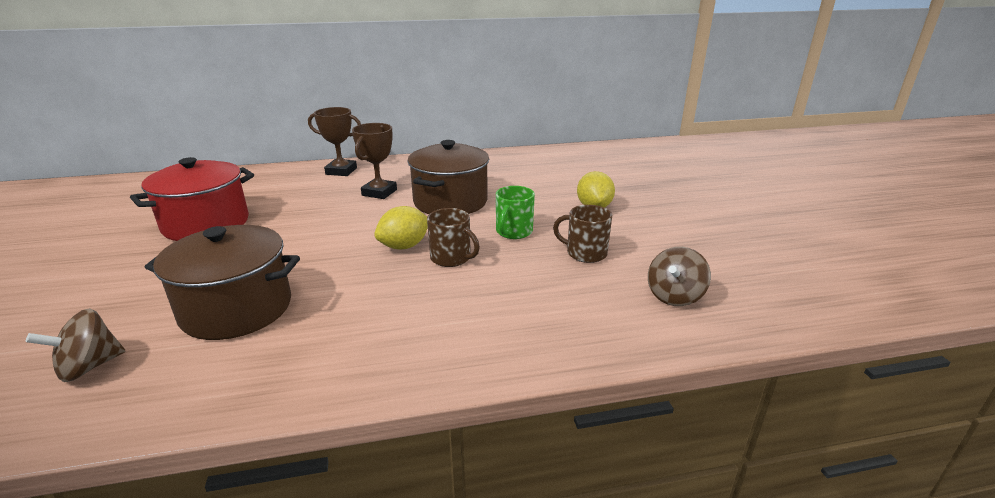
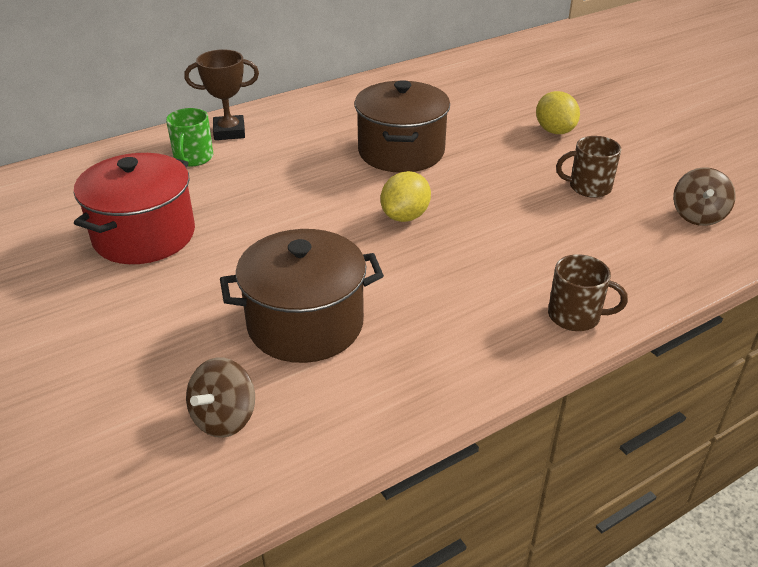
camera: 20 degrees left, 10 degrees up
(379, 192) = (308, 154): brown trophy -> none
(451, 258) = (466, 220): brown mug -> brown mug (575, 316)
(513, 232) = (500, 176): green mug -> green mug (193, 158)

